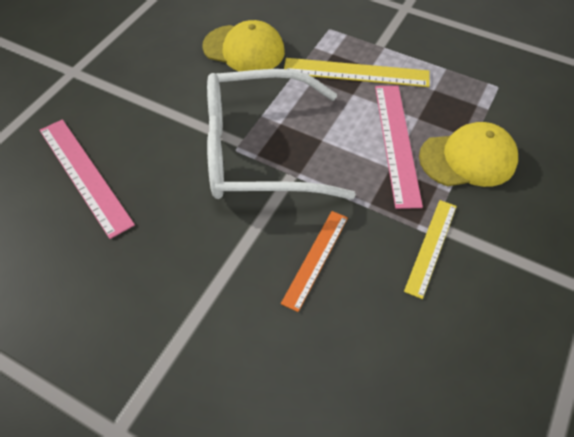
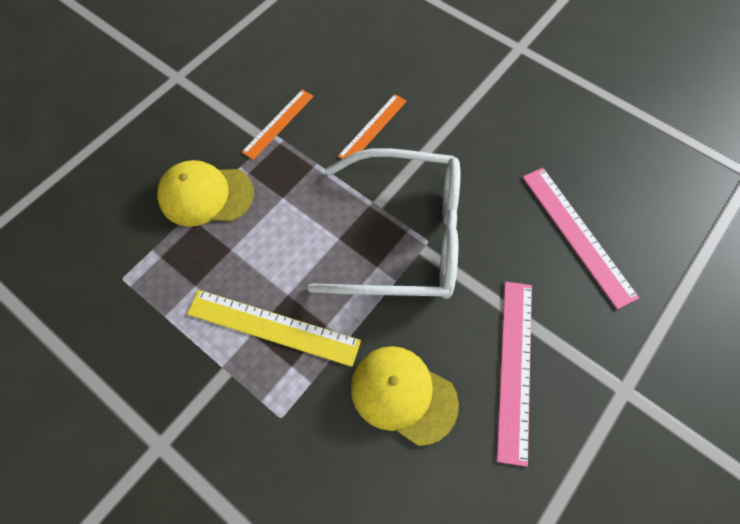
camera: 170 degrees left, 10 degrees up
(396, 142) = (265, 223): pink ruler -> pink ruler (515, 367)
(431, 247) = (278, 123): yellow ruler -> orange ruler

